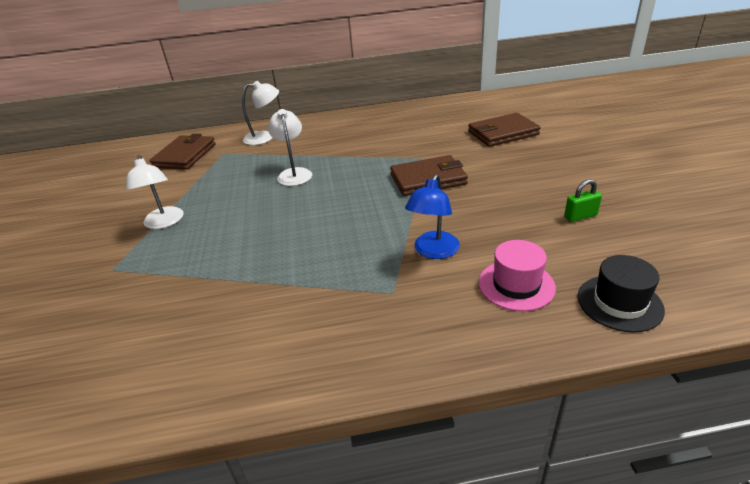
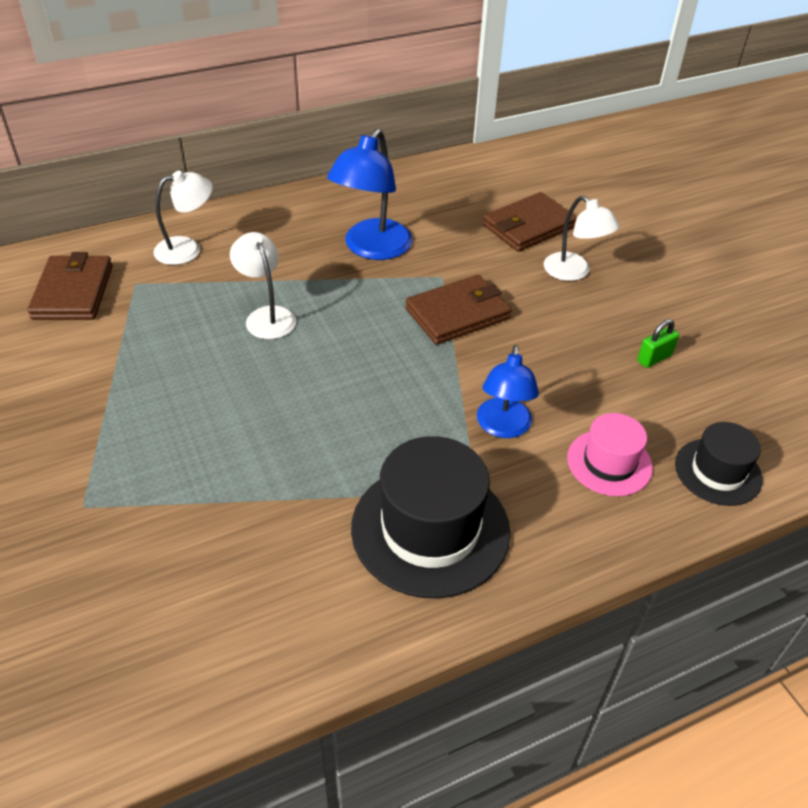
camera: 20 degrees left, 10 degrees up
(164, 223) = (115, 420): white lamp -> white lamp (574, 272)
(343, 315) = (430, 529): none -> black hat
(383, 141) = (372, 248): none -> blue lamp

